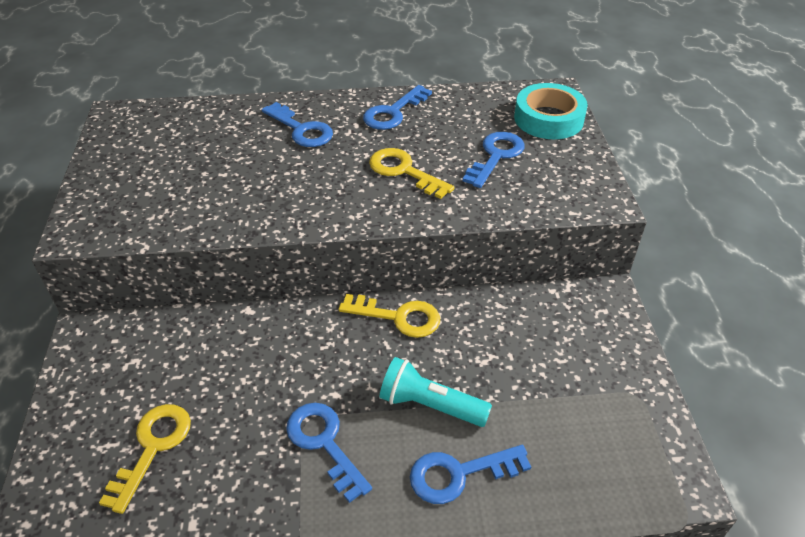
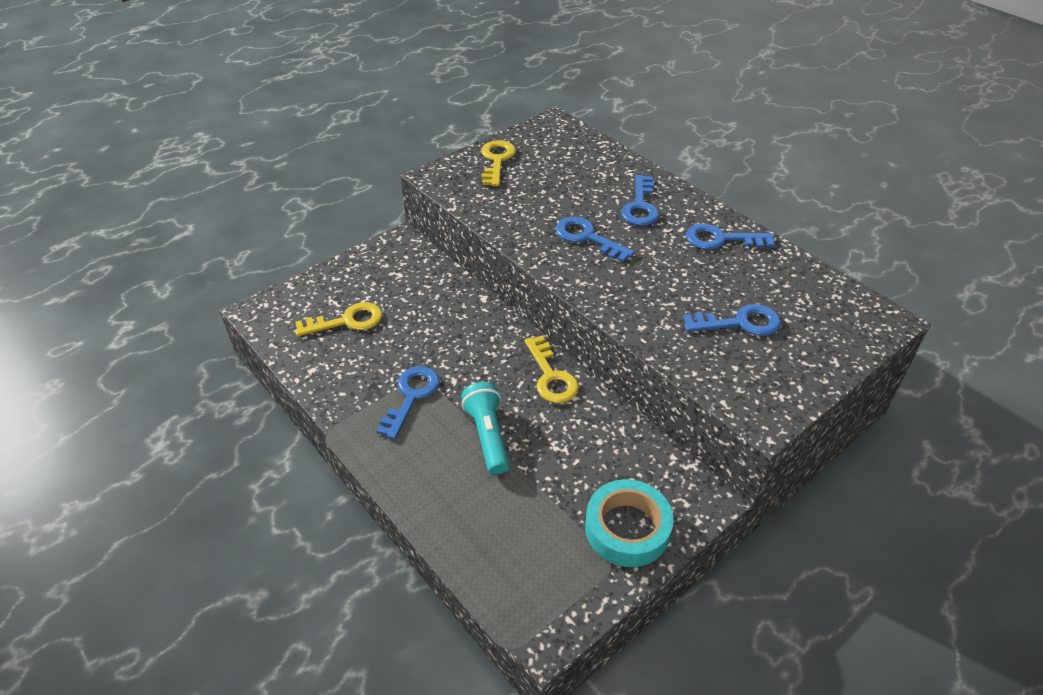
camera: 55 degrees right, 0 degrees up
(404, 171) = (657, 281): yellow key -> yellow key (496, 160)
(459, 474) = (443, 481): blue key -> blue key (587, 238)
(548, 119) = (836, 333): turquoise tape -> turquoise tape (627, 528)

